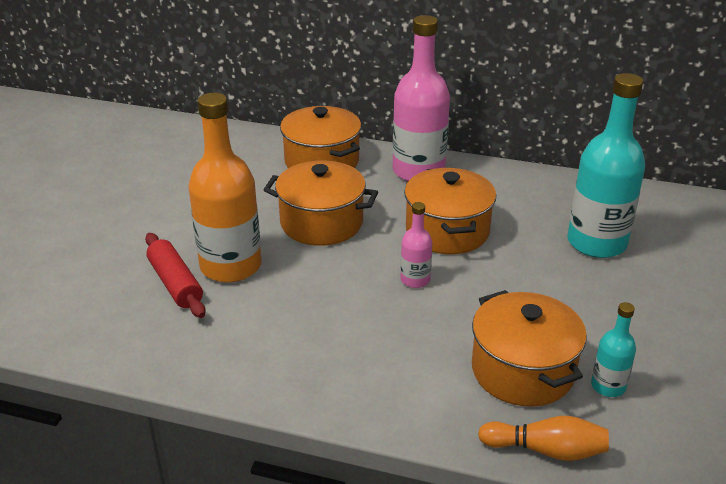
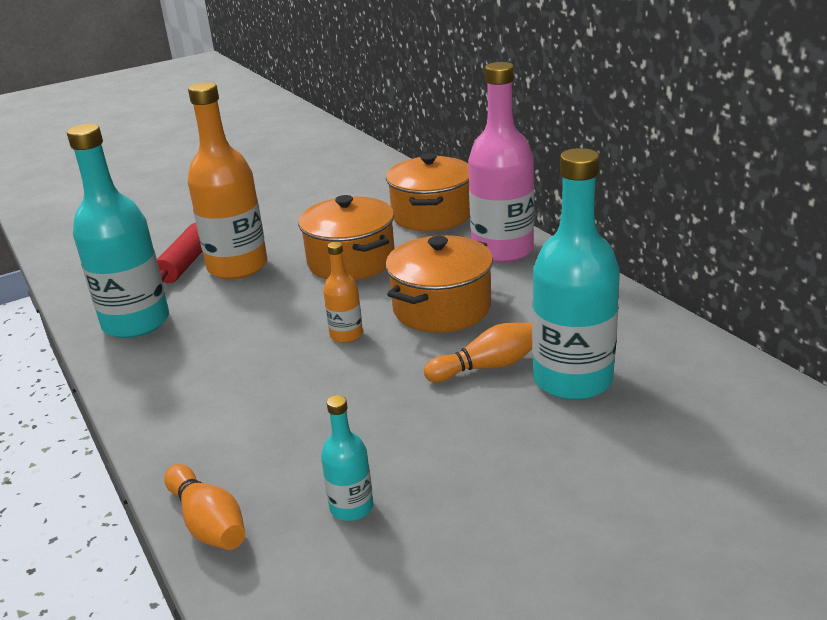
camera: 45 degrees right, 5 degrees down
(225, 352) = (136, 322): none -> turquoise bottle
(415, 280) = (346, 335): pink bottle -> orange bottle
(522, 371) = (303, 450): orange pot -> none
(539, 258) = (487, 366): none -> orange bowling pin

